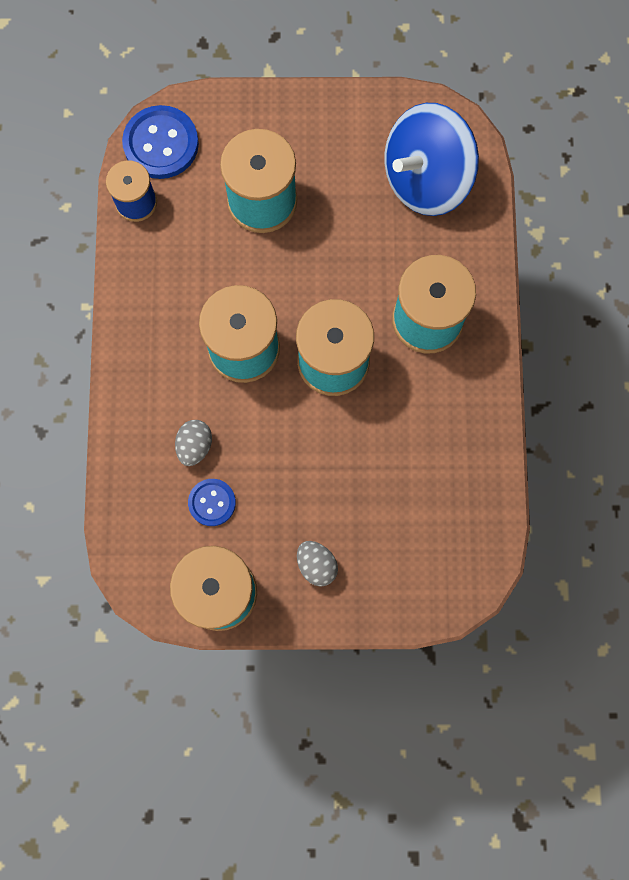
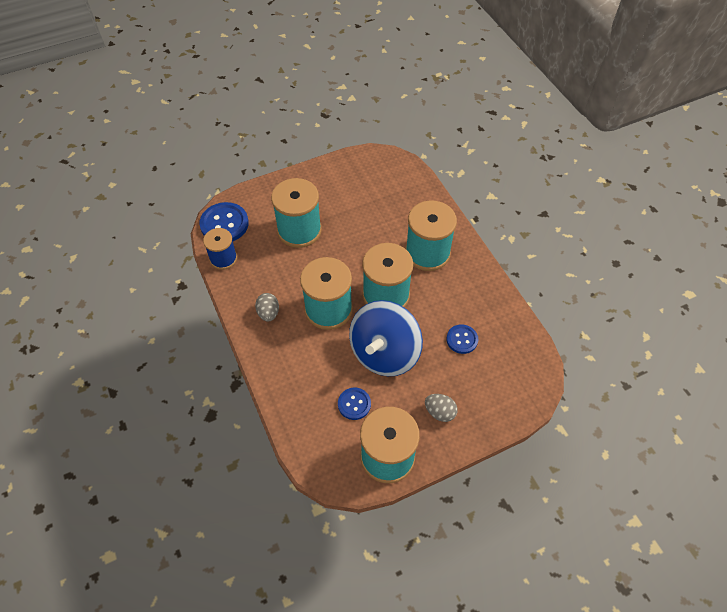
camera: 25 degrees left, 20 degrees down
(195, 446) = (326, 375): grey egg -> grey egg (268, 313)
(402, 476) = (462, 339): none -> blue button
(426, 179) = (386, 187): blue spinning top -> blue spinning top (384, 352)

